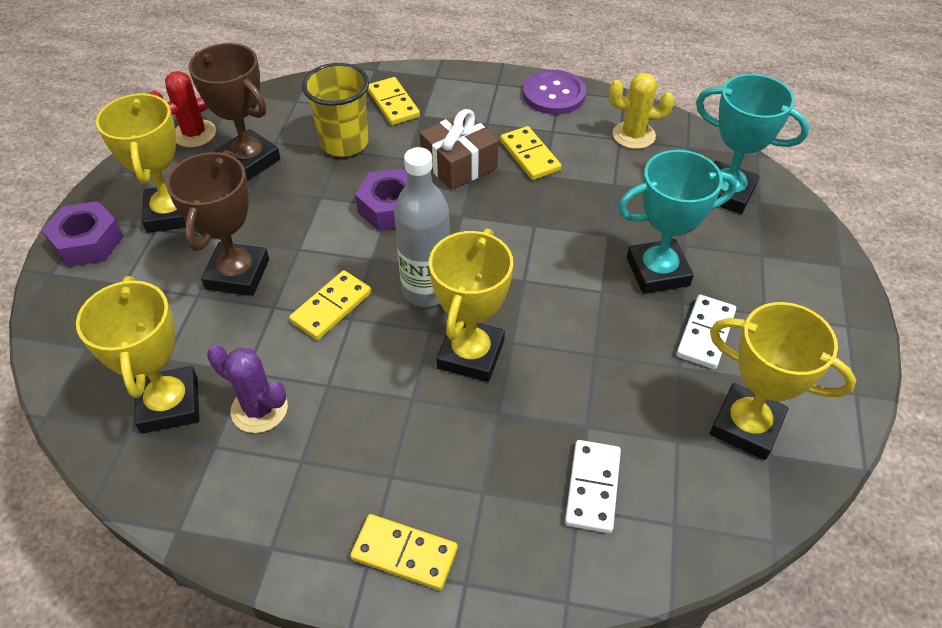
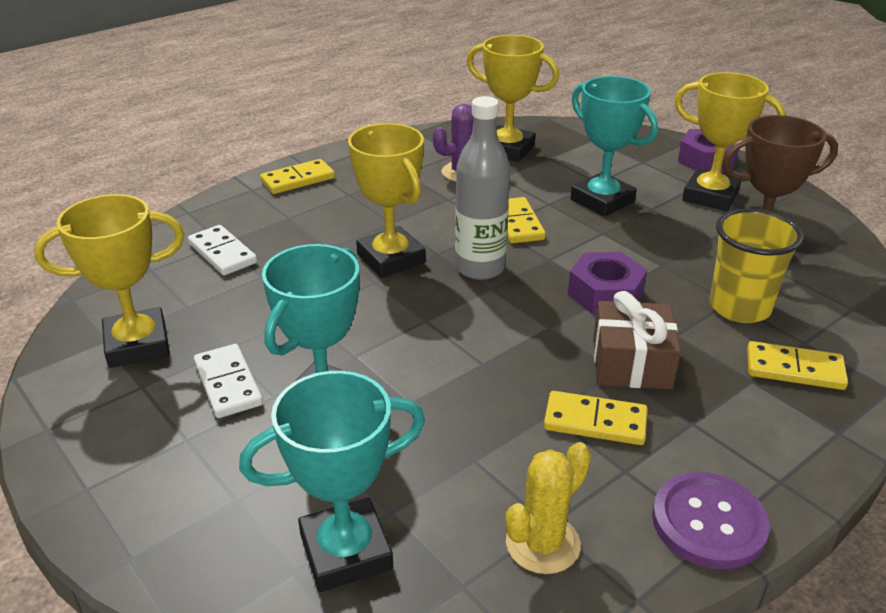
camera: 130 degrees right, 15 degrees down
(194, 134) = (829, 235): red cactus -> none
(237, 274) = (602, 201): brown trophy -> turquoise trophy

